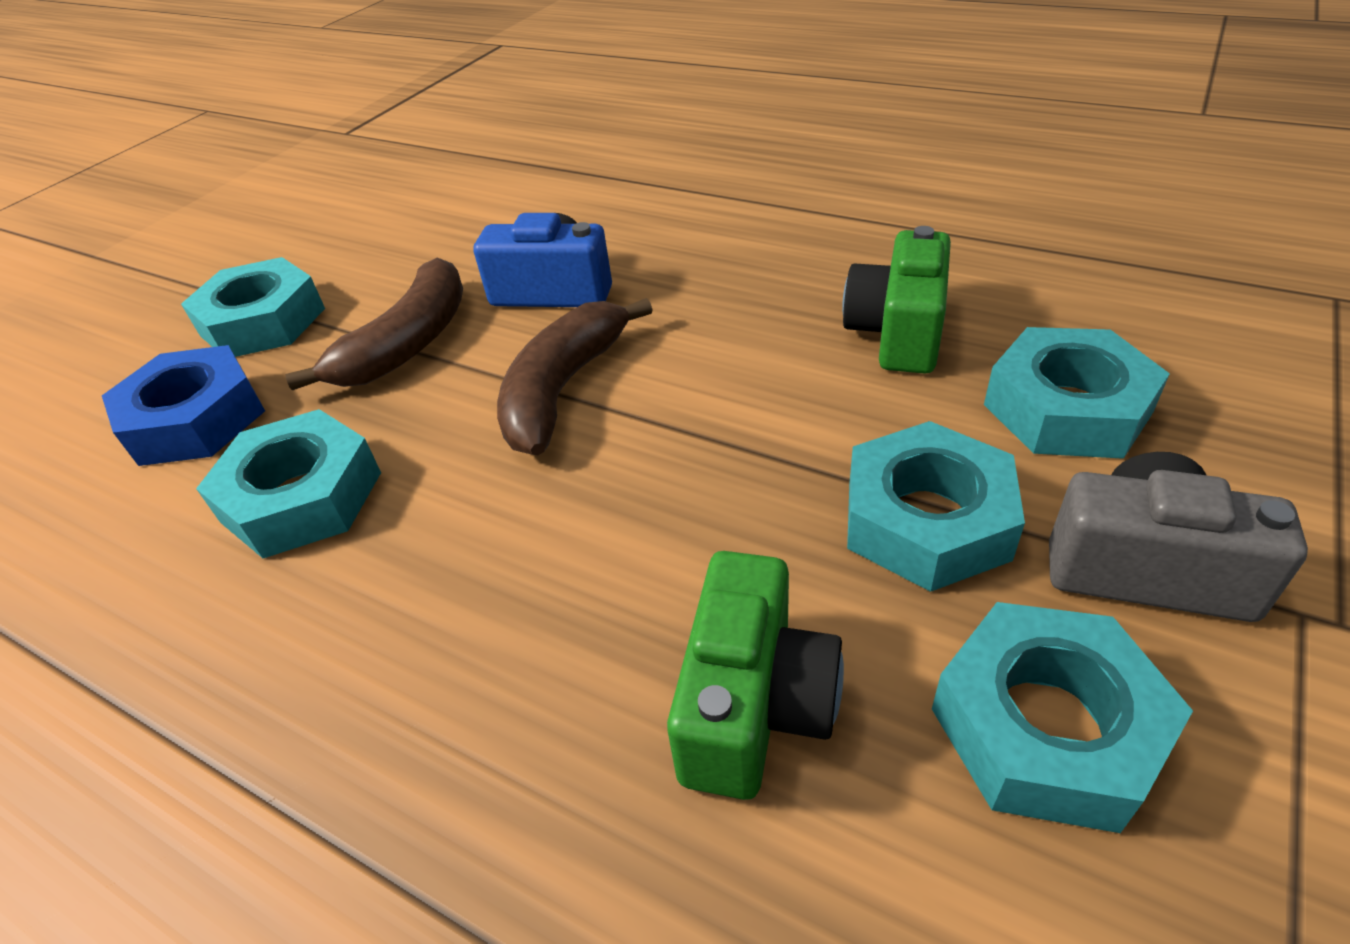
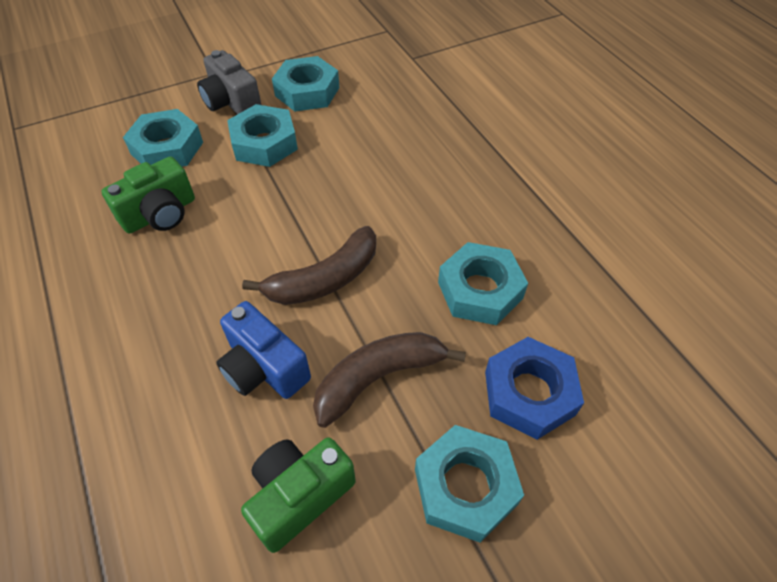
camera: 150 degrees left, 10 degrees up
(754, 704) = (369, 129): green camera -> green camera (299, 496)

